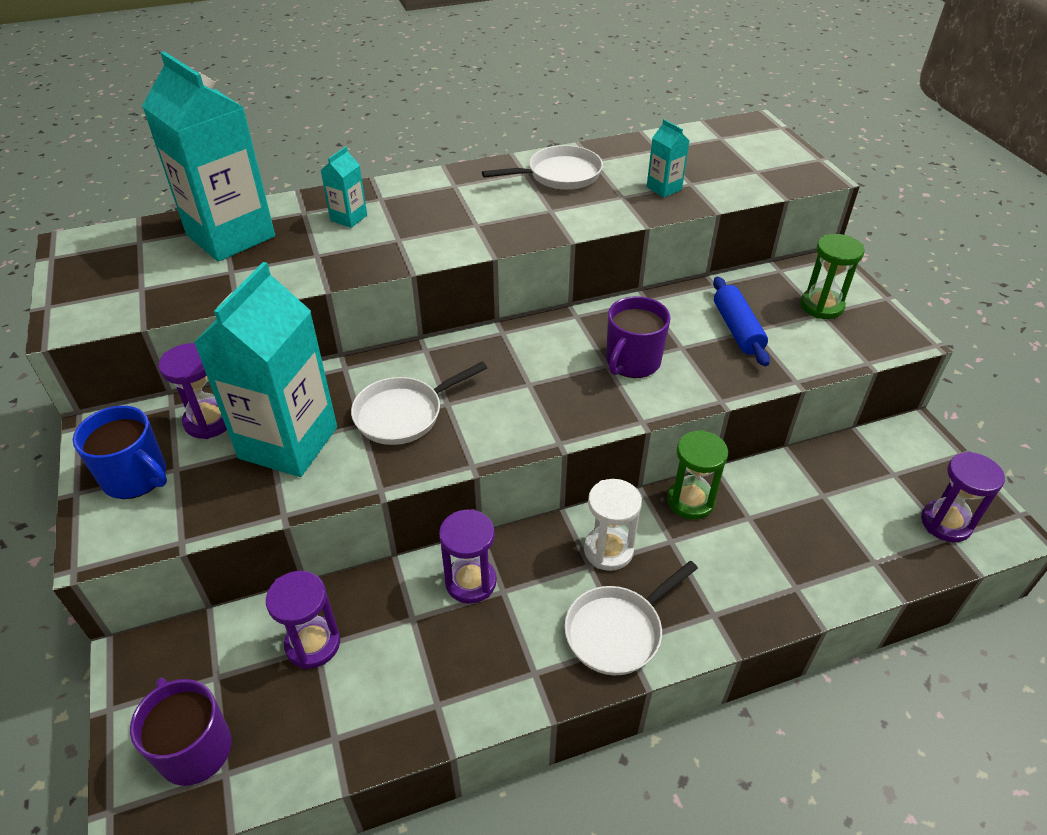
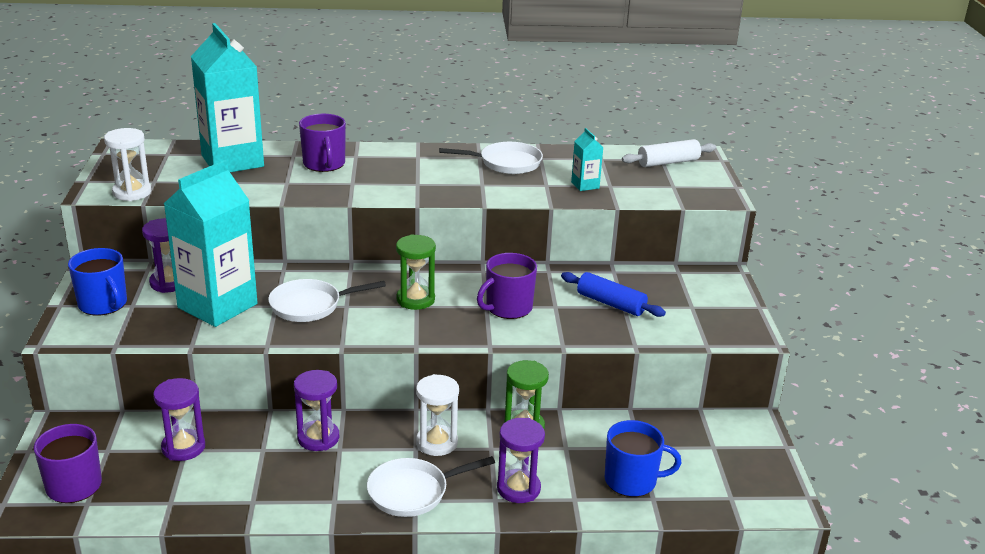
camera: 15 degrees right, 15 degrees down
(119, 313) = (132, 192): none -> white hourglass
(348, 218) = (324, 164): turquoise carton -> purple mug
(730, 140) = (668, 162): none -> white rolling pin
(737, 329) = (611, 303): blue rolling pin -> blue rolling pin turned 60 degrees counterclockwise
(821, 306) = (696, 302): green hourglass -> green hourglass (415, 300)
(840, 544) = (632, 481): none -> blue mug
(945, 523) = (735, 488): purple hourglass -> purple hourglass (518, 488)

